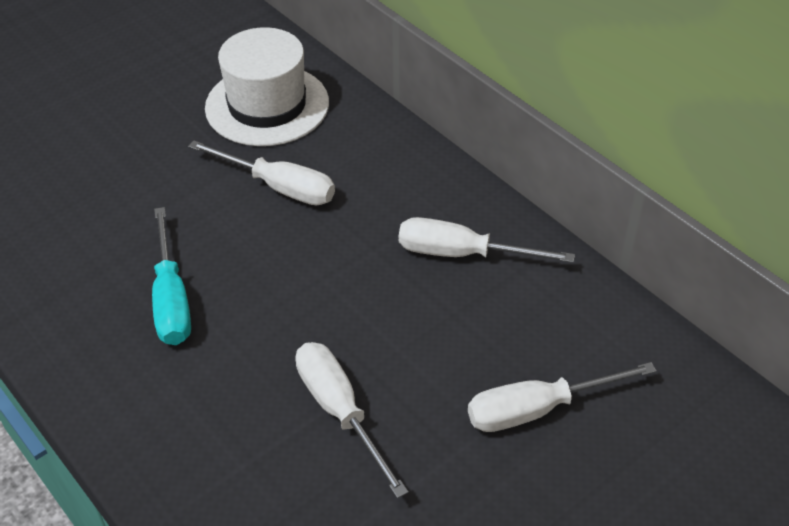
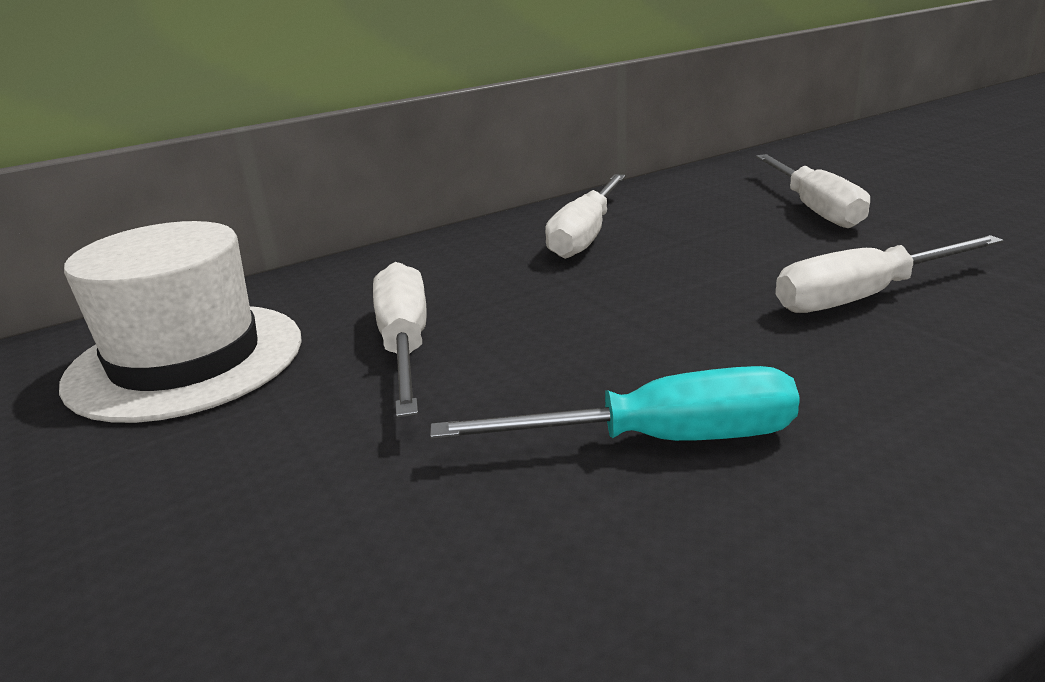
camera: 80 degrees left, 20 degrees down
(279, 187) = (404, 345): white screwdriver -> white screwdriver turned 45 degrees counterclockwise

